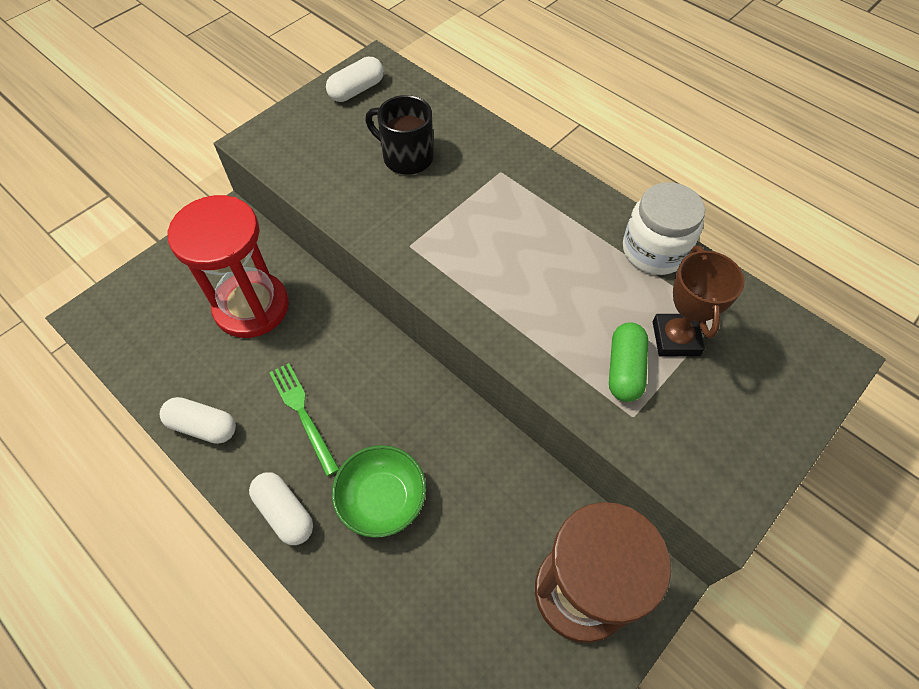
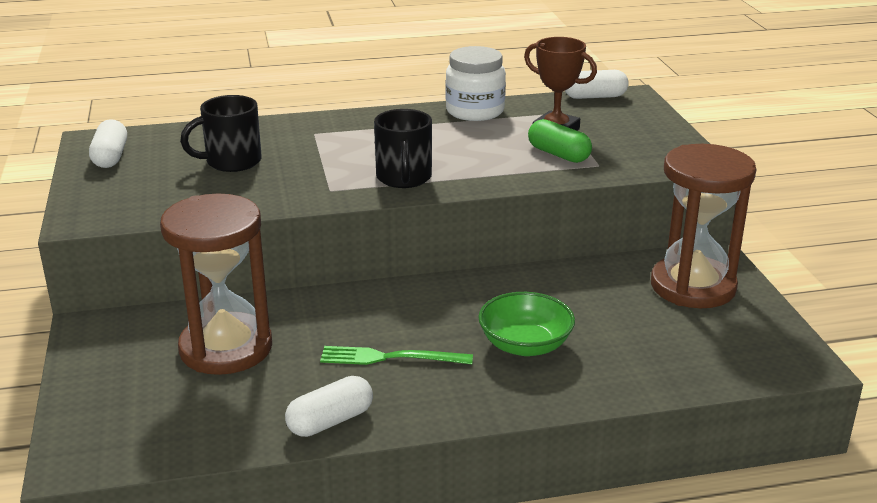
camera: 55 degrees left, 30 degrees down
(251, 307) = (226, 348): red hourglass -> brown hourglass
(284, 512) = (482, 401): white capsule -> white capsule (594, 97)
(471, 281) = (404, 178): none -> black mug

